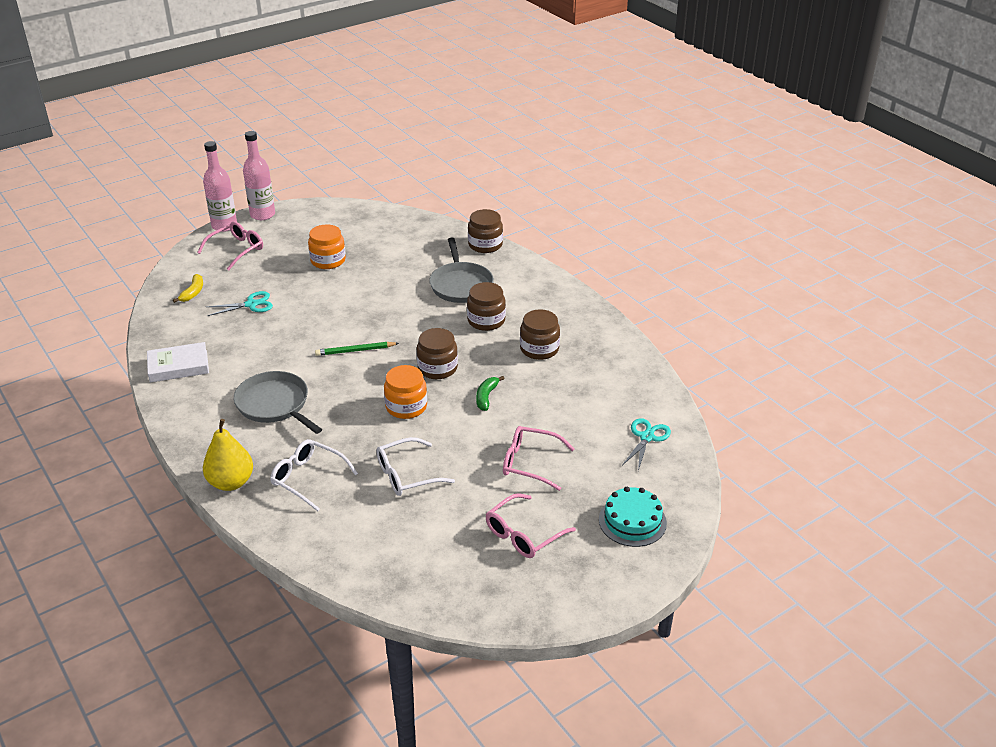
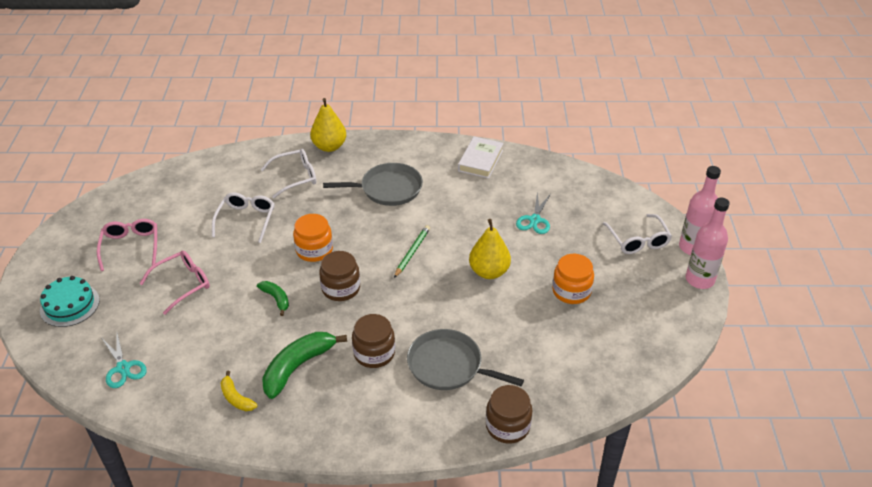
camera: 125 degrees right, 5 degrees up
(193, 293) = (581, 195): yellow banana -> yellow banana (236, 398)
(236, 250) = (638, 240): pink glasses -> white glasses
(342, 303) = (489, 272): none -> yellow pear
(539, 349) = (298, 367): brown jar -> green banana

